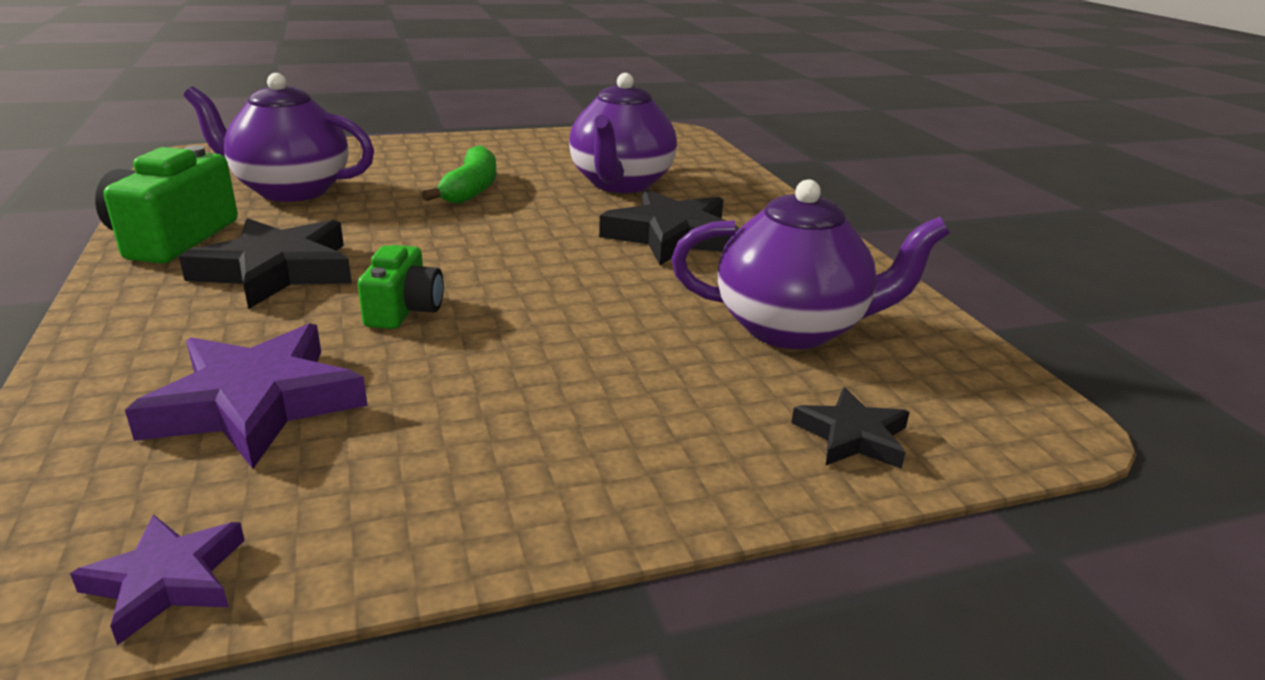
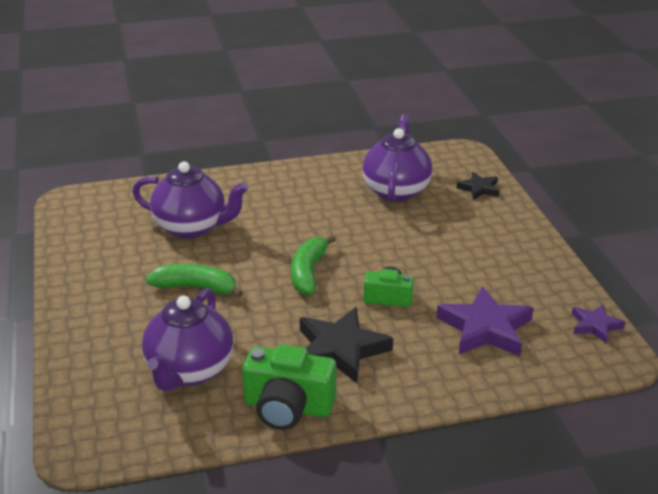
camera: 85 degrees left, 5 degrees up
(495, 251) = (308, 272): none -> green banana
(672, 236) = (286, 214): black star -> none

